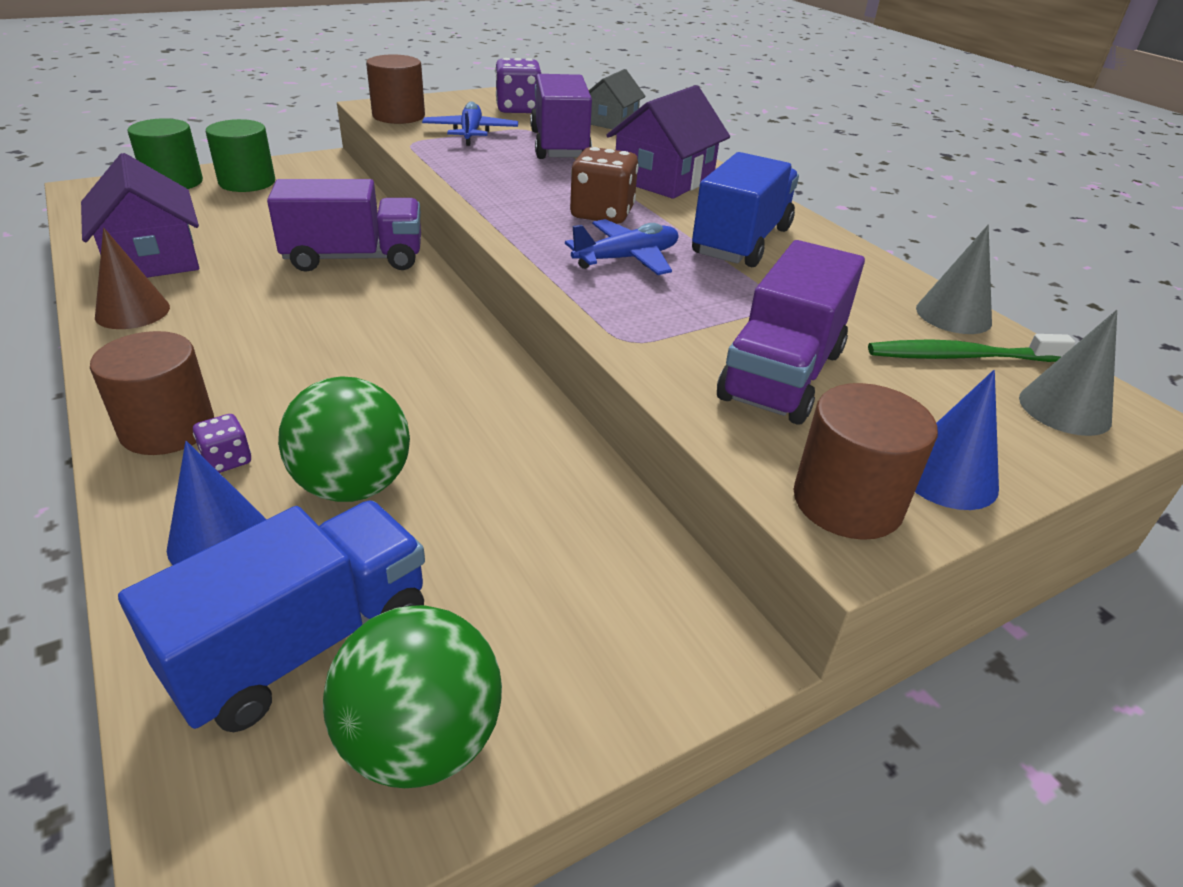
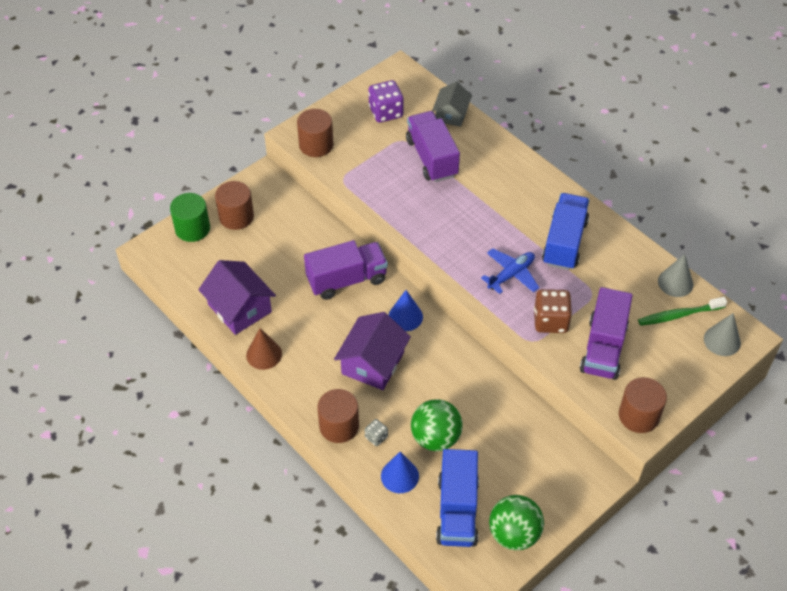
camera: 10 degrees left, 15 degrees up
(227, 460) = (376, 437): purple dice -> grey dice
(247, 182) = (236, 216): green cylinder -> brown cylinder
(302, 644) = (457, 510): blue truck -> blue truck turned 150 degrees clockwise
(471, 133) = (371, 156): blue plane -> none
(602, 214) = (484, 233): brown dice -> brown dice (550, 321)
(664, 179) = (506, 184): purple house -> purple house (372, 363)
(947, 476) = (674, 393): blue cone -> blue cone (405, 317)

